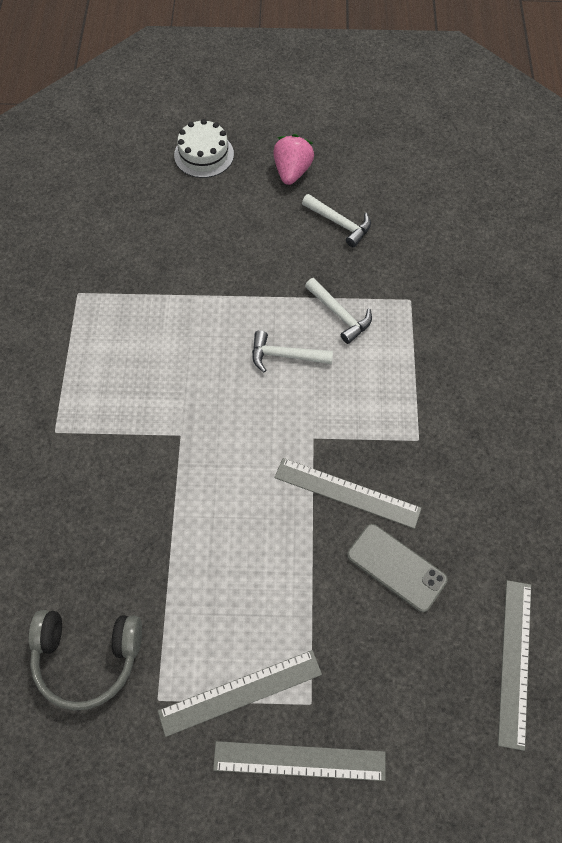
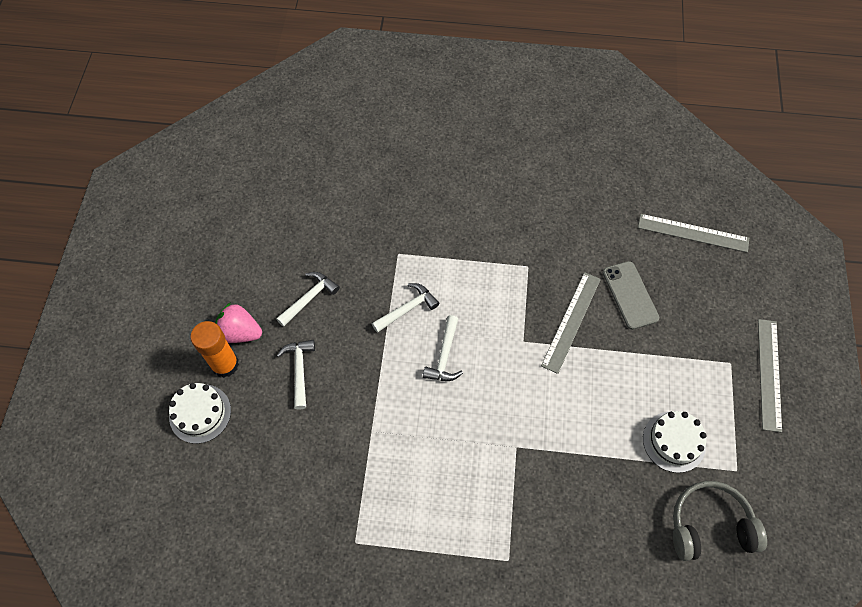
camera: 85 degrees left, 0 degrees up
(87, 658) = (709, 525): grey headphones -> grey headphones turned 105 degrees counterclockwise
(194, 618) = (674, 441): none -> white cake
(240, 692) = (726, 410): grey ruler -> none
(255, 225) = (299, 370): none -> white hammer
(256, 165) = (225, 364): none -> orange glue stick
(396, 567) = (630, 295): grey phone -> grey phone turned 60 degrees counterclockwise

